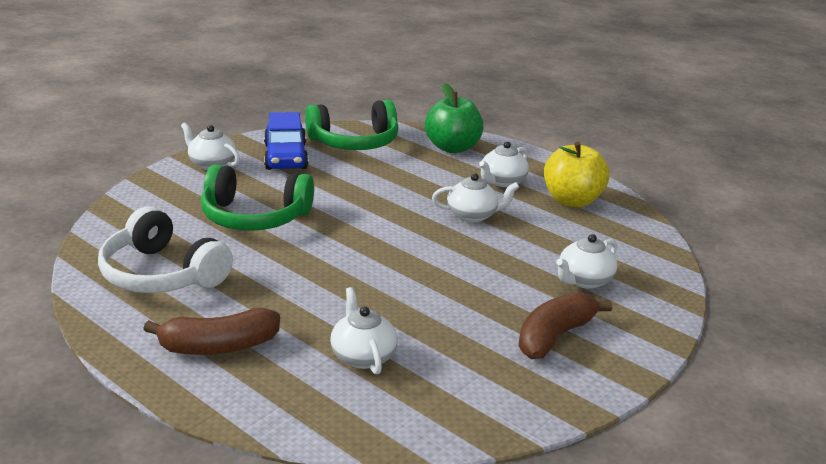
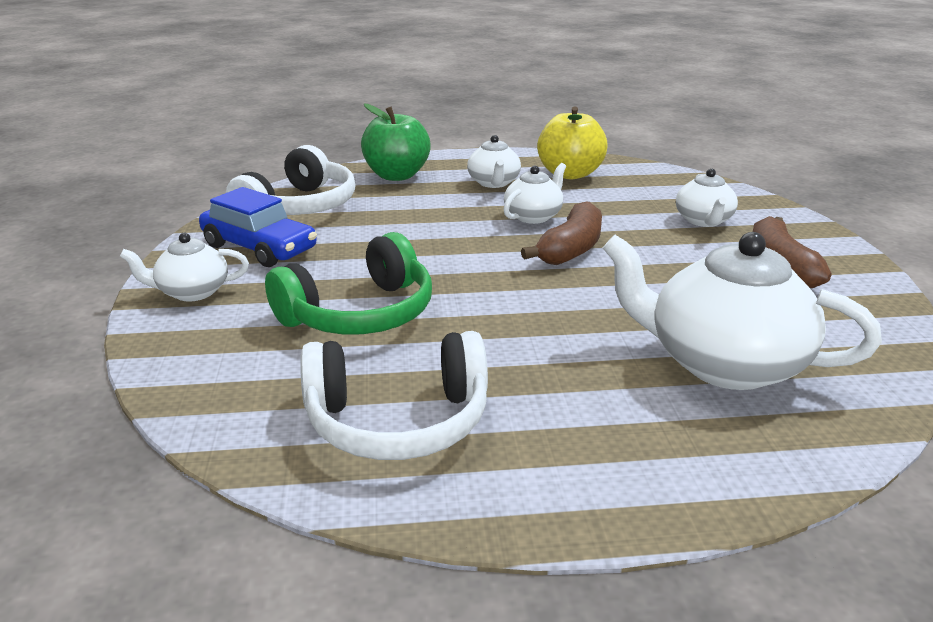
camera: 45 degrees left, 0 degrees up
(219, 346) = (615, 443): brown banana -> brown banana (571, 249)
(354, 142) = (299, 207): green headphones -> white headphones
(362, 355) = (723, 363): white teapot -> white teapot, size x1.92

